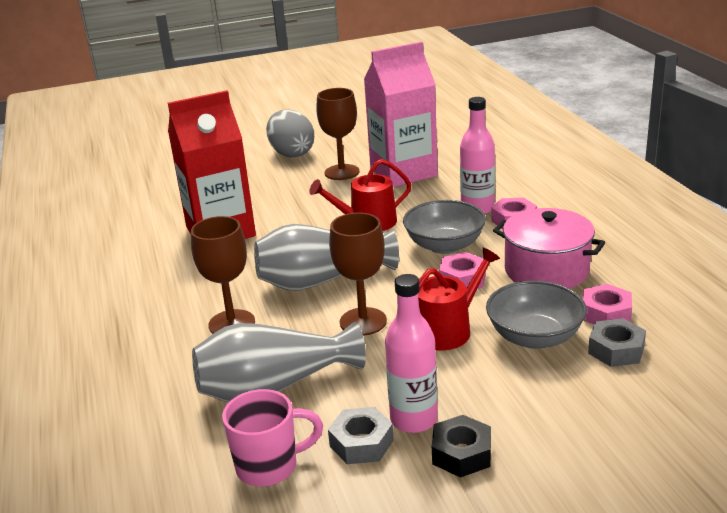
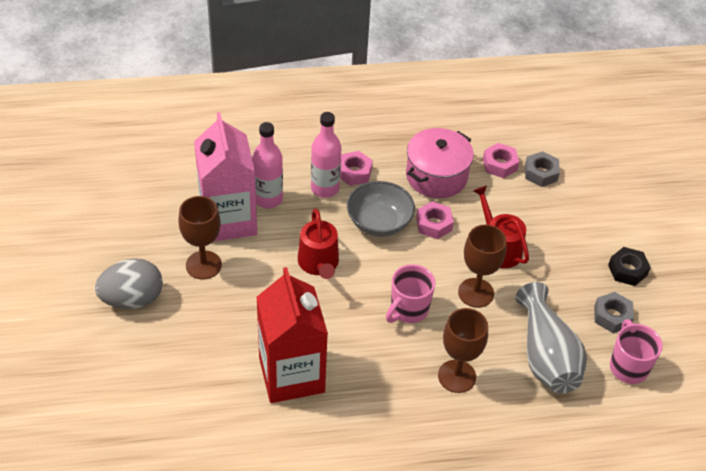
camera: 85 degrees left, 20 degrees up
(321, 280) = (408, 310): grey vase -> pink mug
(413, 420) = (593, 286): pink bottle -> pink bottle (268, 199)
(534, 337) = (518, 206): grey bowl -> none

